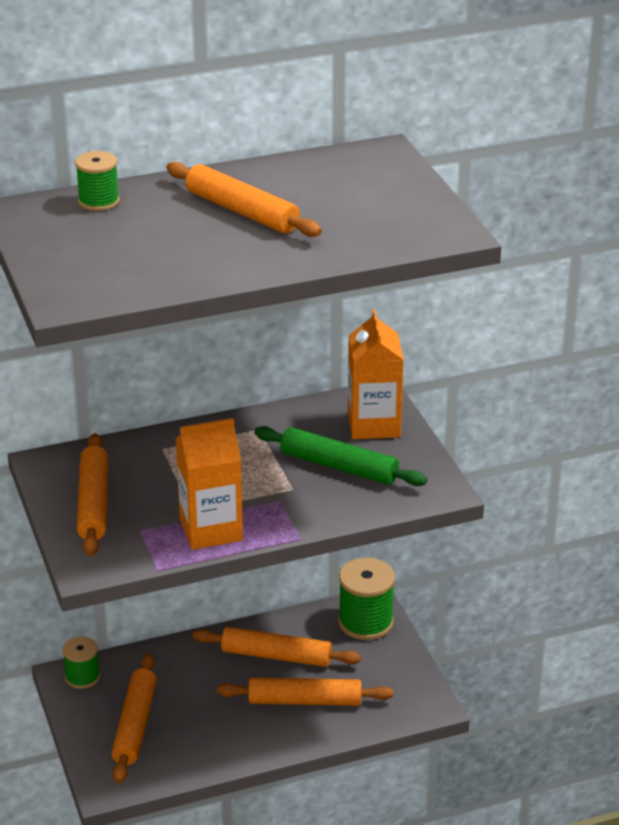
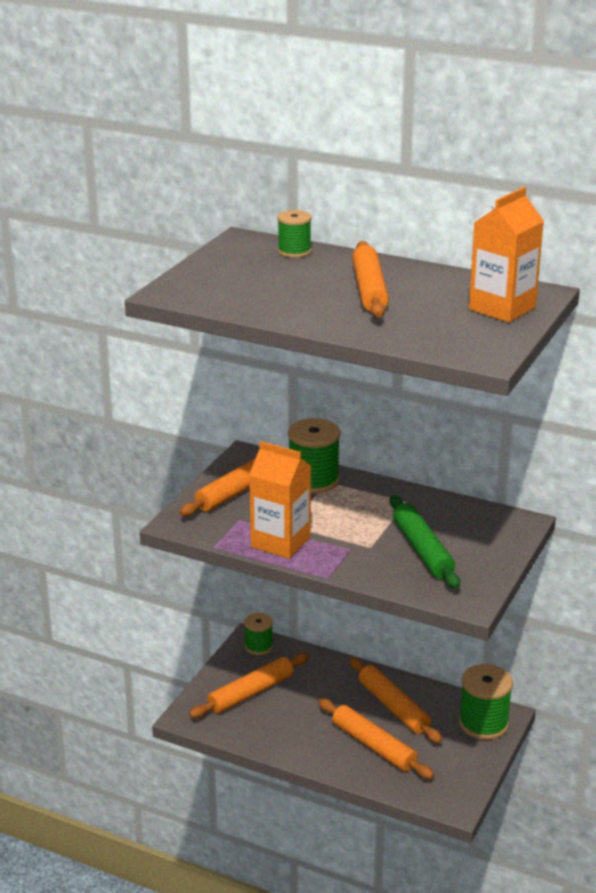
camera: 45 degrees right, 5 degrees down
(148, 454) = (313, 480): none -> green spool
(374, 424) = (489, 537): orange carton -> orange carton (502, 308)

